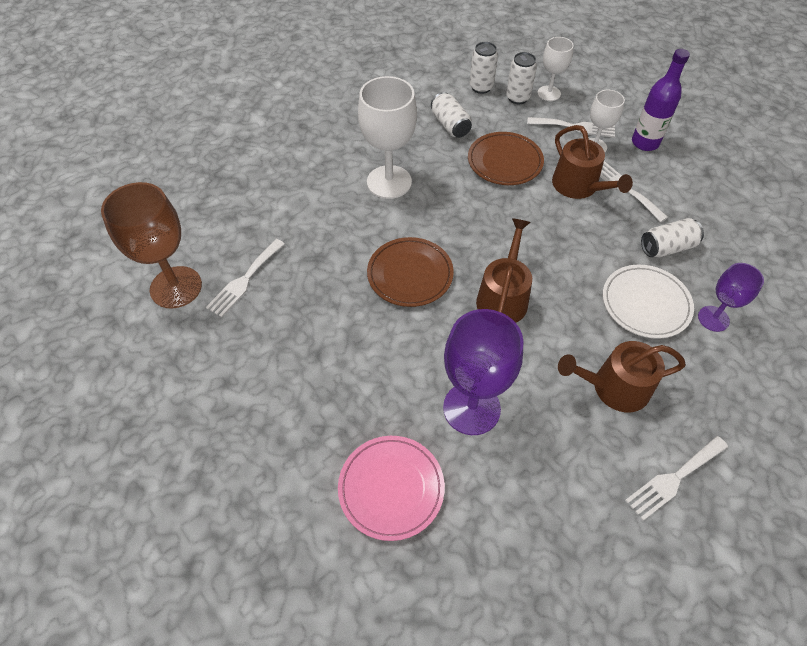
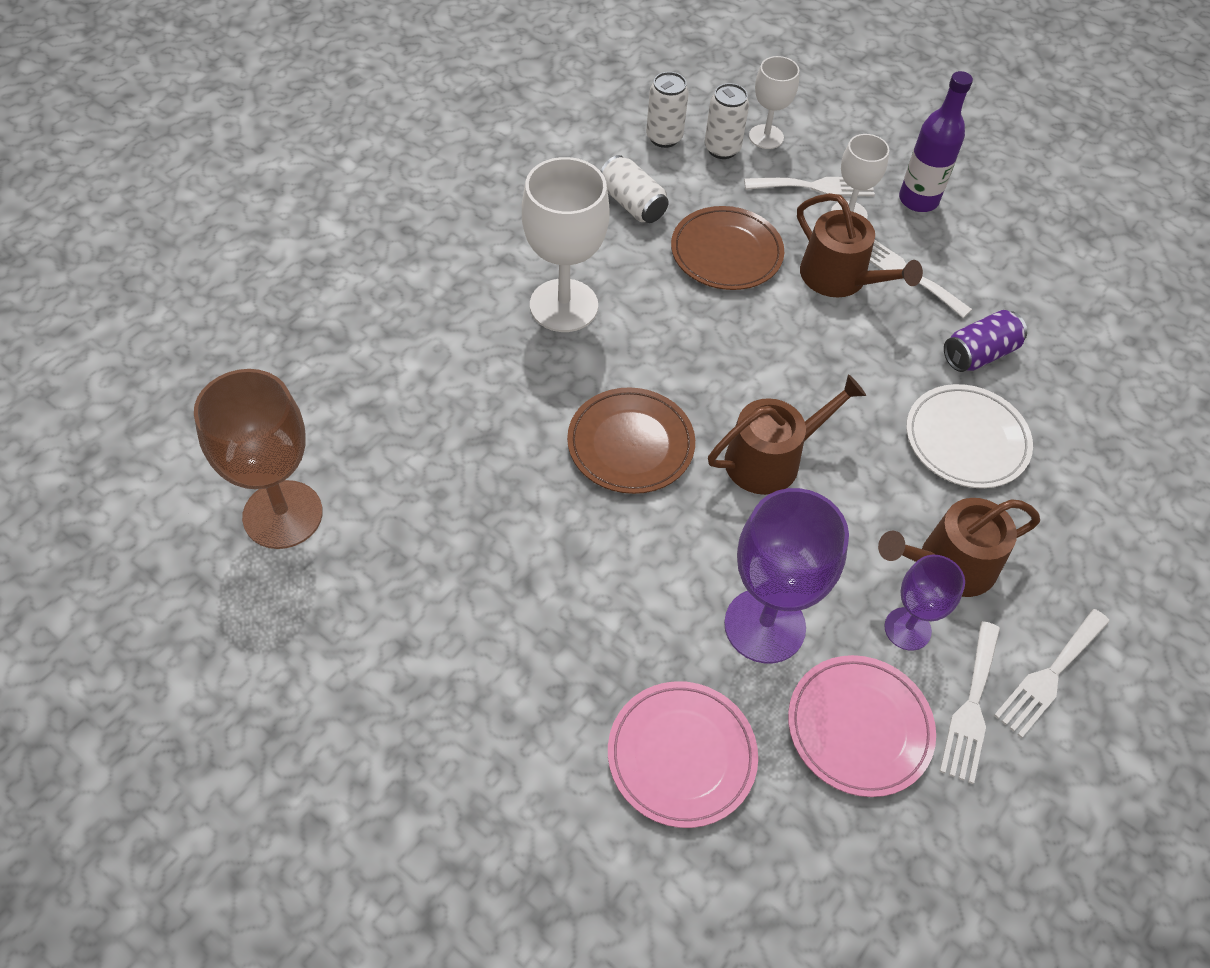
camera: 15 degrees left, 0 degrees up
(244, 280) = (386, 488): white fork -> white fork (971, 707)
(503, 297) = (771, 459): brown watering can -> brown watering can turned 60 degrees clockwise
(522, 491) = (859, 727): none -> pink plate
(667, 247) = (979, 354): white can -> purple can
(713, 318) = (1059, 448): purple goblet -> purple goblet (907, 629)

